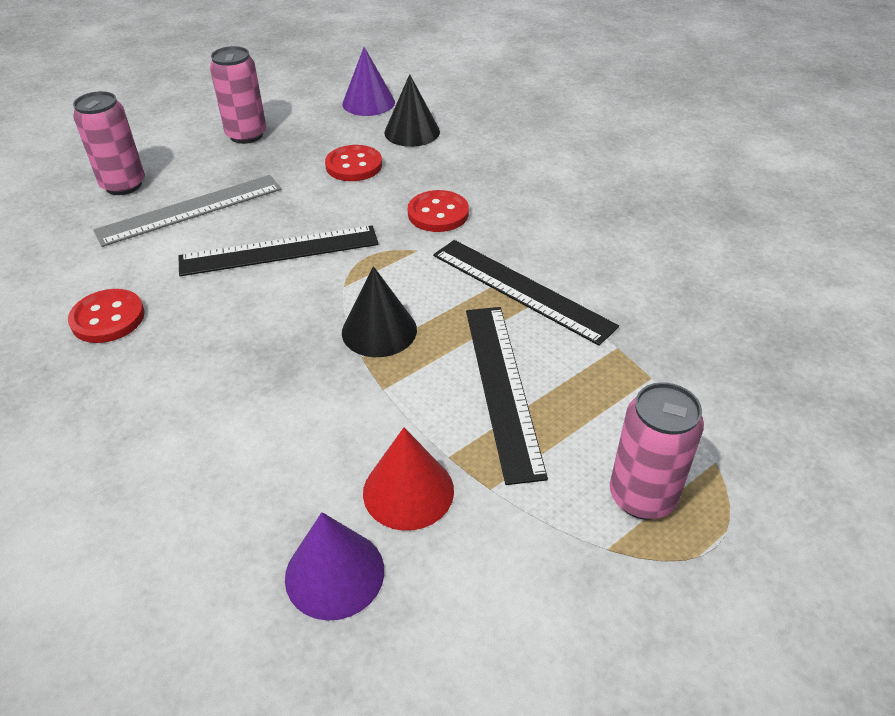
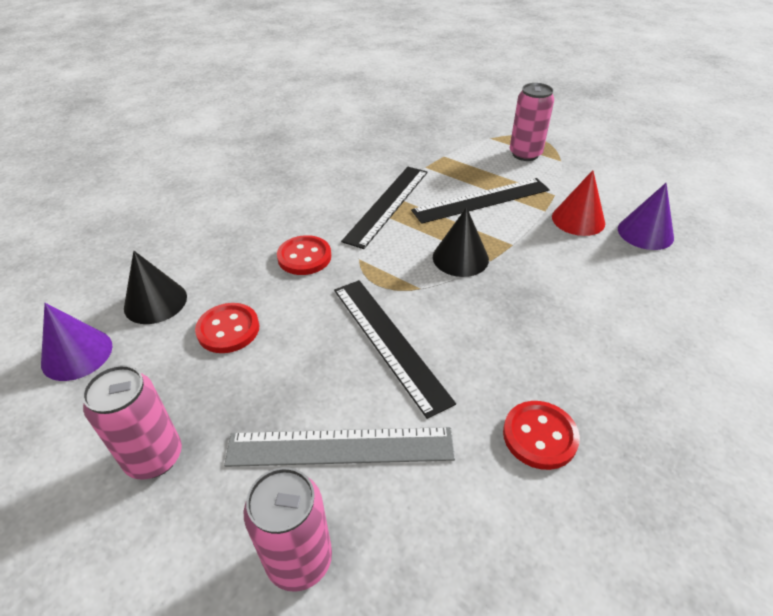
camera: 105 degrees left, 0 degrees up
(190, 210) = (340, 446): grey ruler -> grey ruler turned 45 degrees counterclockwise

